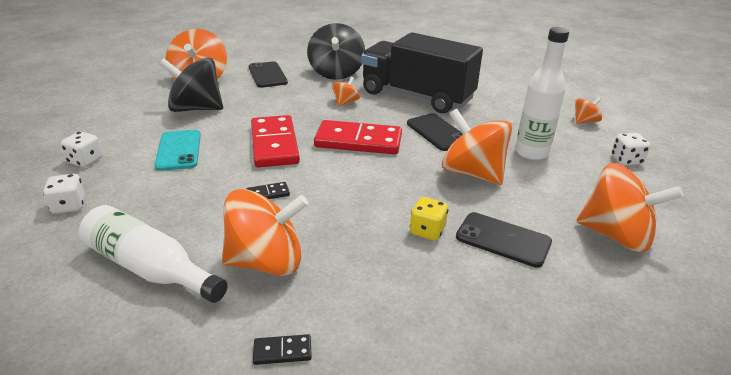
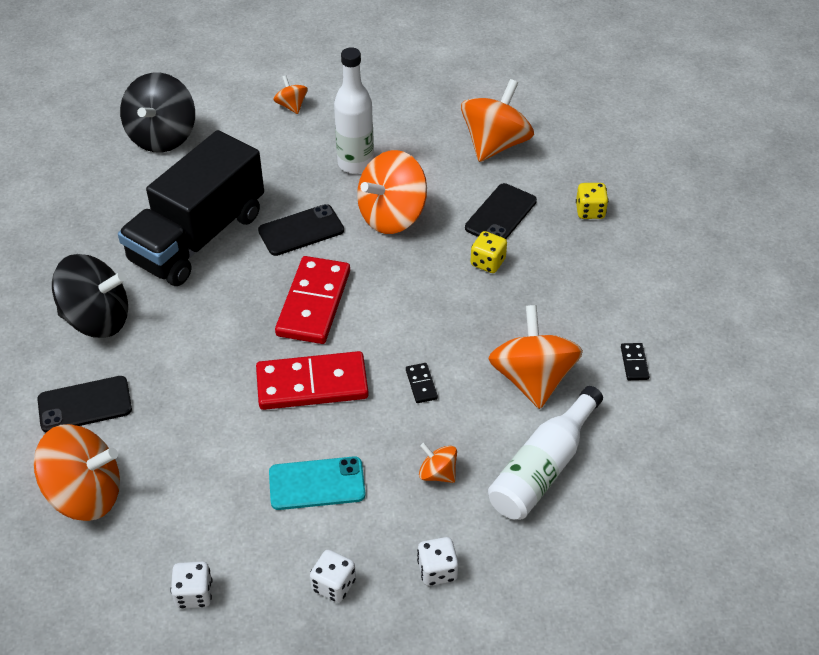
camera: 85 degrees left, 15 degrees up
(196, 109) = (194, 483): black spinning top -> black spinning top (162, 136)
(345, 102) = (203, 311): orange spinning top -> orange spinning top (437, 473)
(542, 316) = (590, 211): none -> yellow dice
(626, 160) = (376, 100): white dice -> white dice (194, 594)

